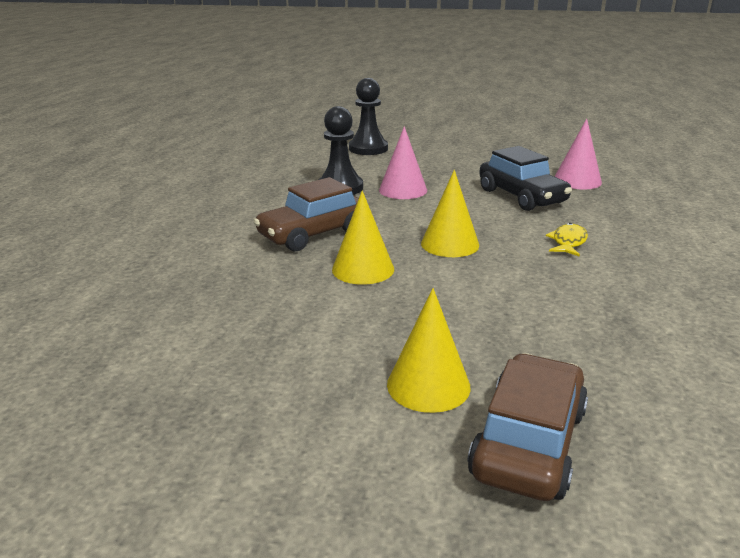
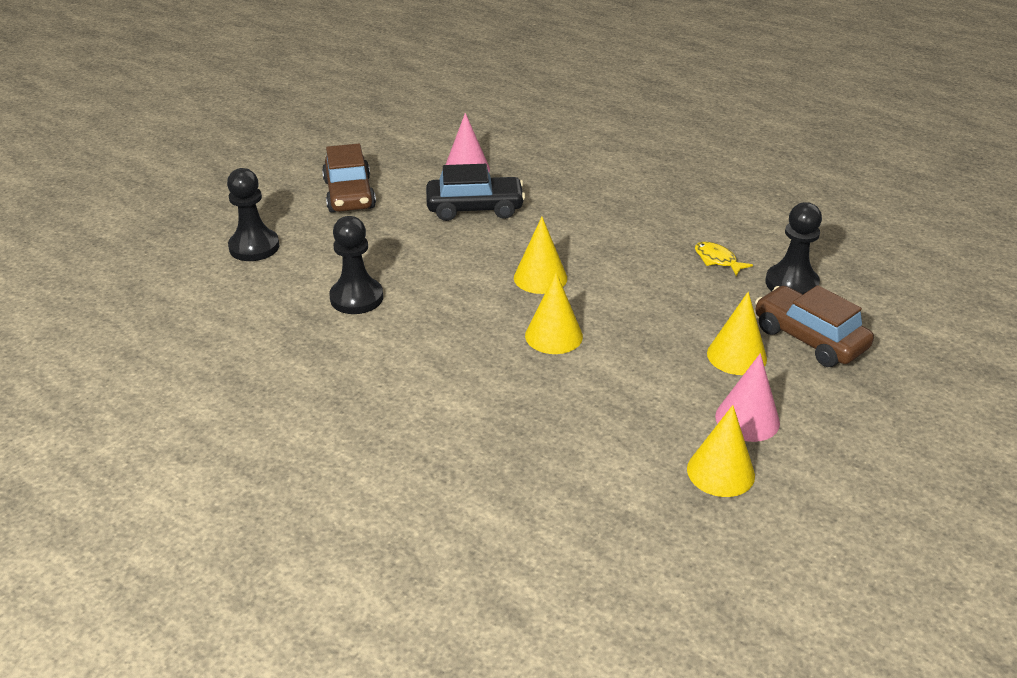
camera: 65 degrees left, 10 degrees up
(188, 415) = (720, 472): none -> yellow cone
(313, 234) = (459, 344): brown car -> brown car (349, 194)
(403, 190) = (400, 263): pink cone -> pink cone (747, 419)
(568, 242) = (579, 224): yellow fish -> yellow fish (717, 260)
(645, 402) = (791, 284): none -> black pawn

